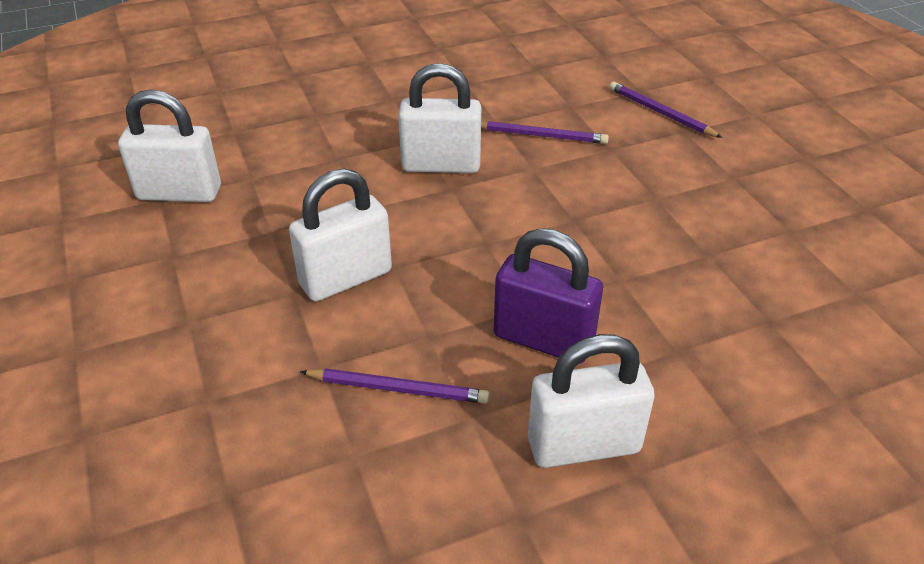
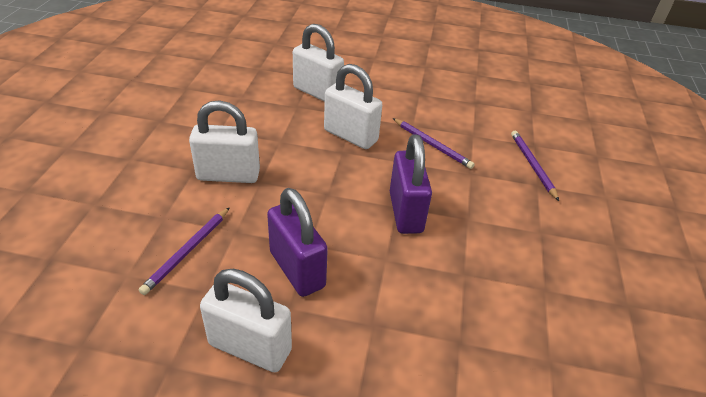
camera: 30 degrees right, 0 degrees up
(179, 193) = (198, 90): white padlock -> white padlock (317, 92)
(398, 389) = (187, 251): purple pencil -> purple pencil turned 75 degrees clockwise
(589, 221) = (405, 212): none -> purple padlock

